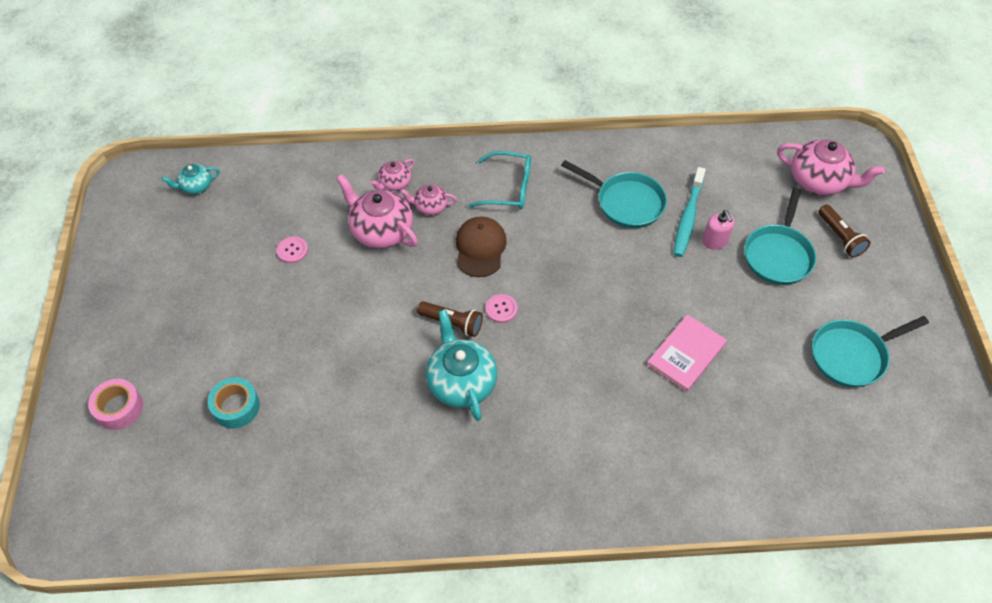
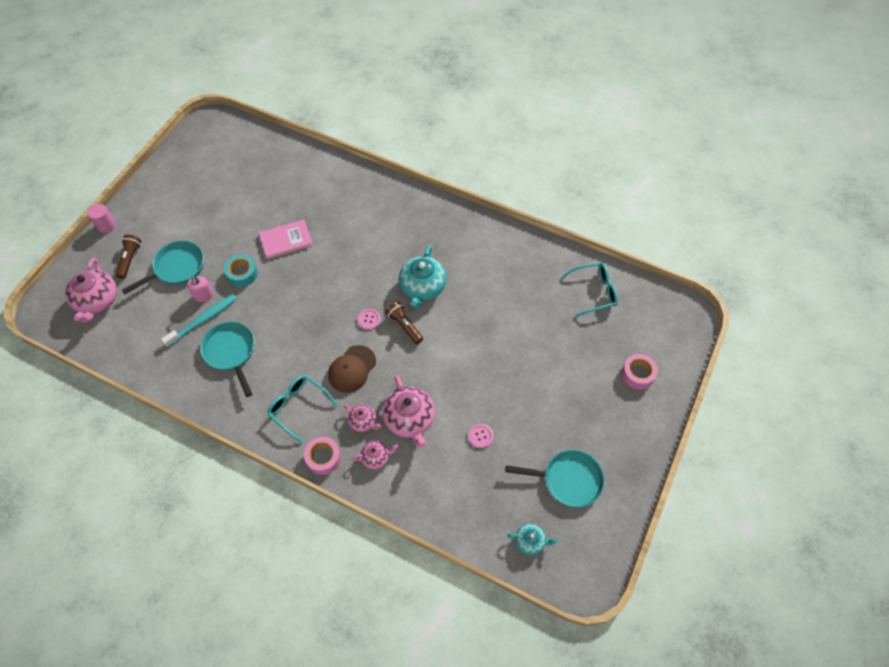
camera: 150 degrees left, 5 degrees up
(215, 499) = (594, 292): none -> turquoise glasses
(236, 407) = (563, 339): turquoise tape -> turquoise tape (242, 274)
(448, 160) = (323, 458): none -> pink tape
(715, 241) = (204, 295): pink soap dispenser -> pink soap dispenser turned 150 degrees clockwise
(819, 181) = (97, 301): pink teapot -> pink teapot turned 150 degrees counterclockwise
(851, 355) = (201, 197): turquoise pan -> turquoise pan (568, 480)
(914, 259) = (107, 225): none -> pink cylinder

